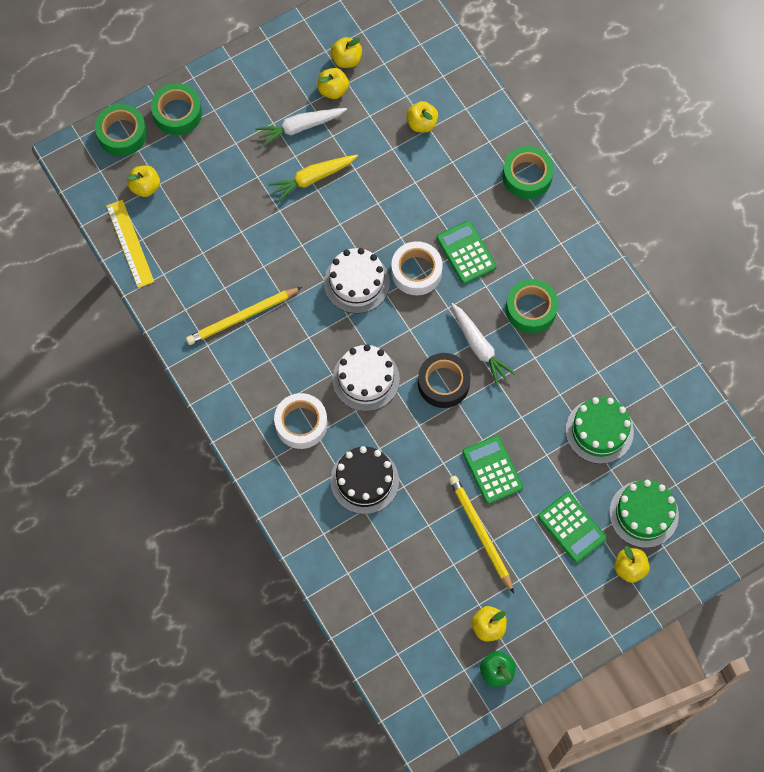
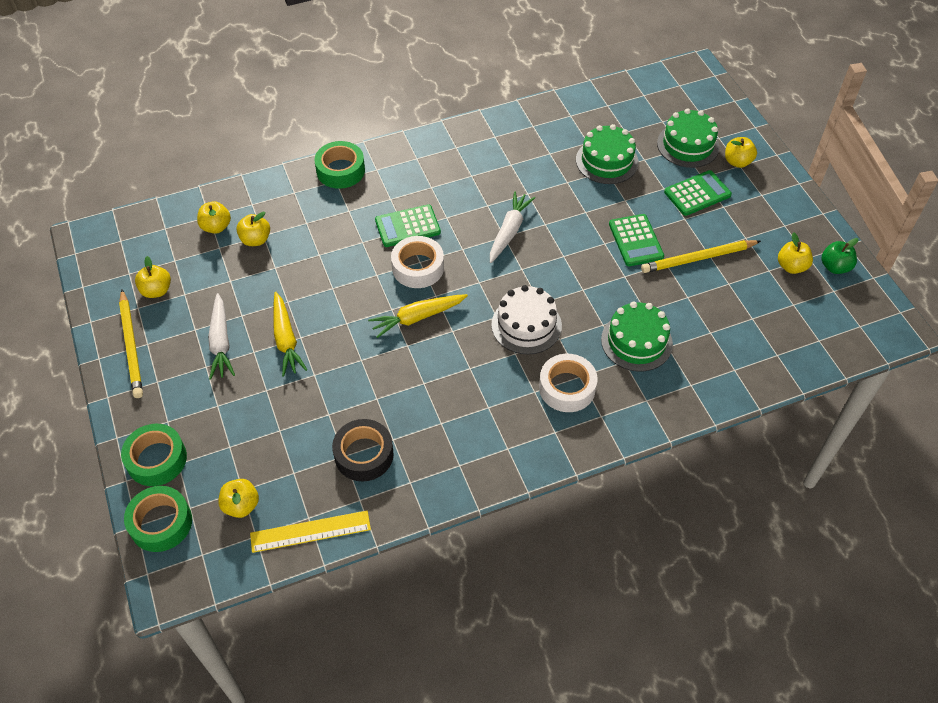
camera: 80 degrees left, 15 degrees down
(242, 317) = (432, 426): yellow pencil -> yellow pencil (131, 346)
(333, 90) = (187, 307): yellow apple -> yellow apple (216, 227)
(356, 282) = (417, 318): white cake -> yellow carrot
(364, 480) = (636, 341): black cake -> green cake
(443, 383) = (542, 264): black tape -> black tape (364, 455)
(479, 347) = (509, 231): white carrot -> white carrot turned 45 degrees counterclockwise
(492, 470) = (636, 240): green calculator -> green calculator turned 90 degrees counterclockwise
(531, 309) = (478, 188): green tape -> none

